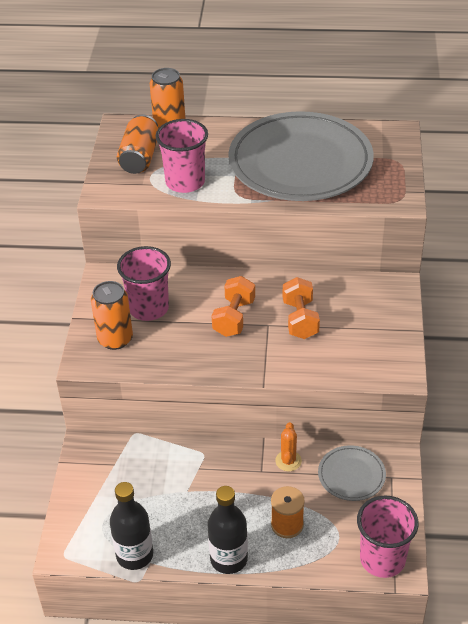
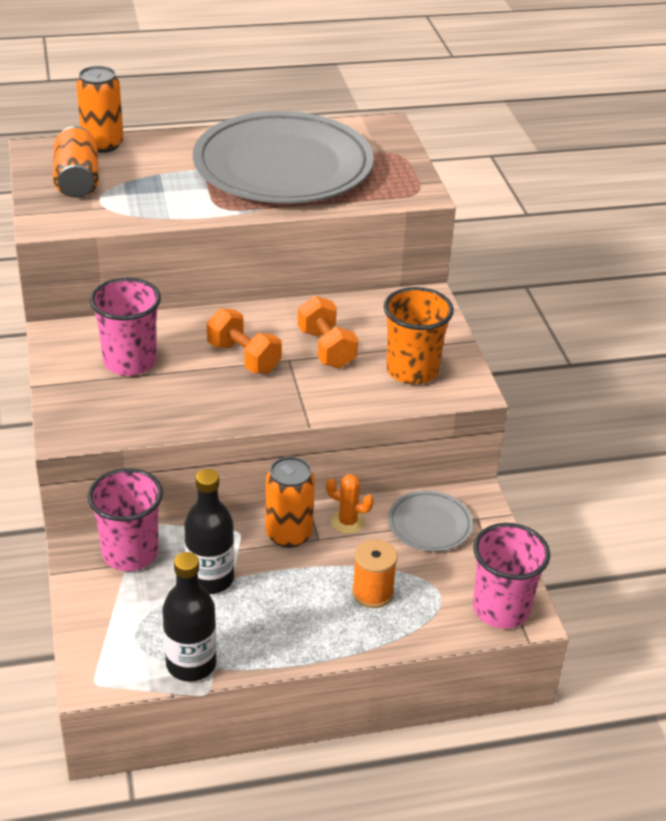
camera: 20 degrees left, 5 degrees down
(115, 339) = (99, 402): orange can -> orange can (289, 534)
(185, 182) = (147, 201): pink cup -> pink cup (130, 553)
(228, 559) = (314, 645): black bottle -> black bottle (210, 579)
(234, 318) = (244, 358): orange dumbbell -> orange dumbbell turned 45 degrees counterclockwise
(288, 461) = (347, 522): orange cactus -> orange cactus turned 60 degrees counterclockwise
(361, 350) = (412, 370): none -> orange cup

